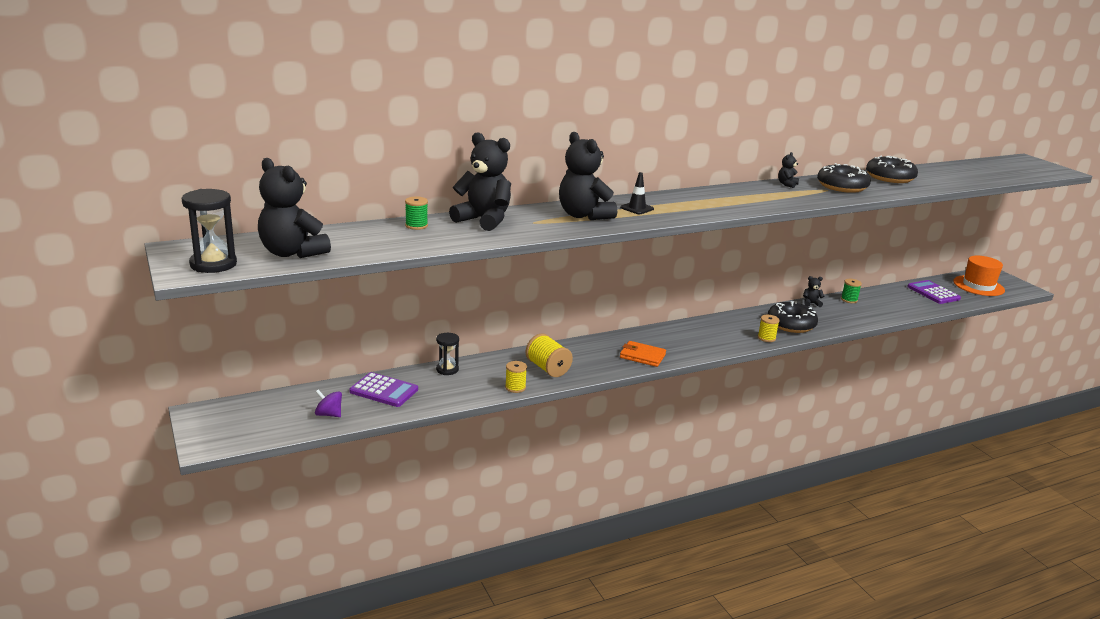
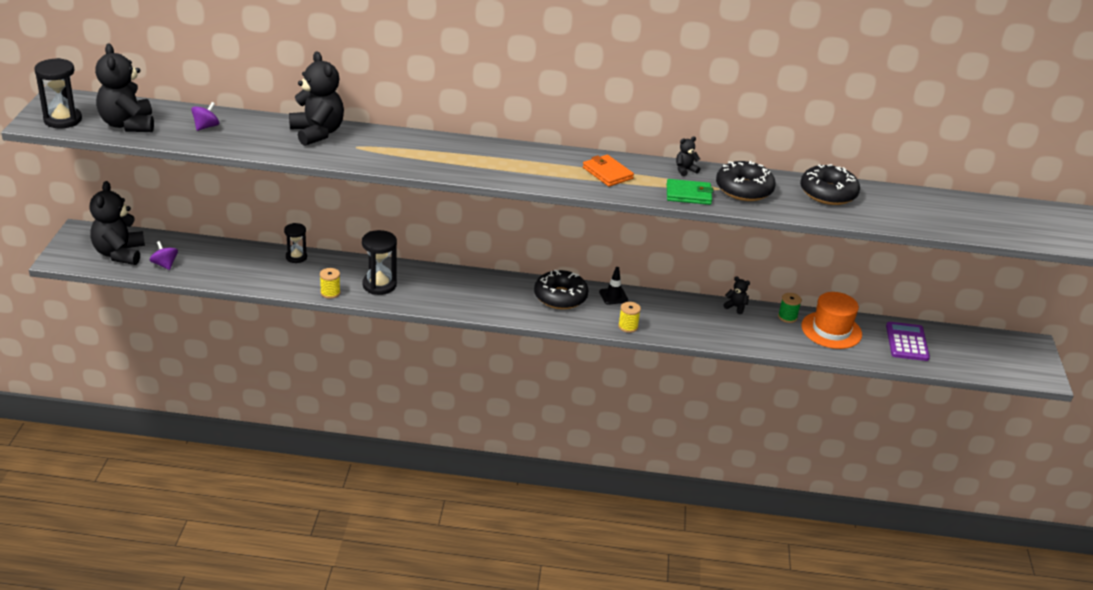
camera: 30 degrees right, 10 degrees up
(374, 237) = (206, 127): none -> purple spinning top
(384, 391) = (226, 259): purple calculator -> none
(416, 226) = (255, 123): green spool -> none
(548, 368) = (379, 285): yellow spool -> black hourglass
(583, 215) = (412, 151): black teddy bear -> black teddy bear (119, 254)
(637, 208) = (475, 157): black traffic cone -> black traffic cone (613, 296)
(642, 356) = (479, 302): orange wallet -> orange wallet (607, 173)
(791, 324) = (676, 322): black donut -> black donut (560, 297)
(817, 197) = (688, 194): none -> green wallet
(978, 286) = (983, 353): orange hat -> orange hat (831, 330)

